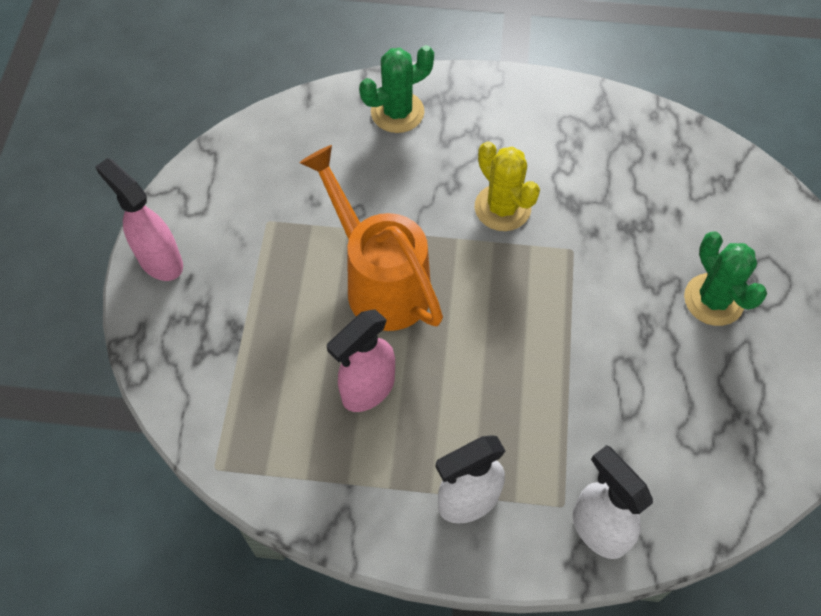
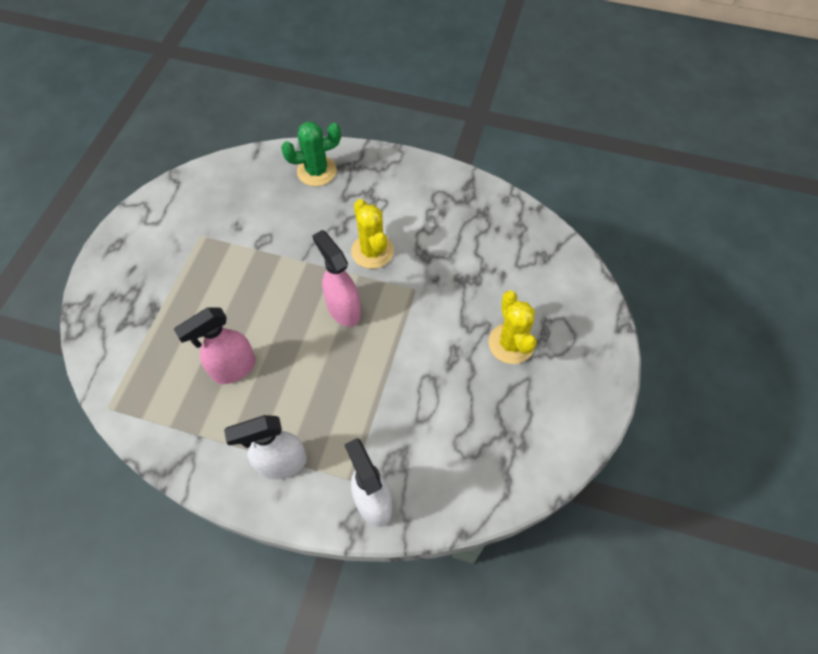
camera: 10 degrees right, 0 degrees up
(160, 260) = (116, 252): pink spray bottle -> pink spray bottle (343, 309)
(380, 282) = (267, 291): orange watering can -> none
(713, 300) = (511, 343): green cactus -> yellow cactus

